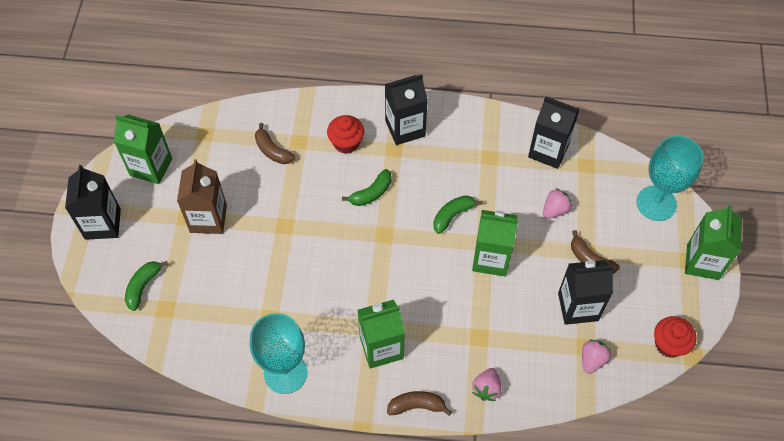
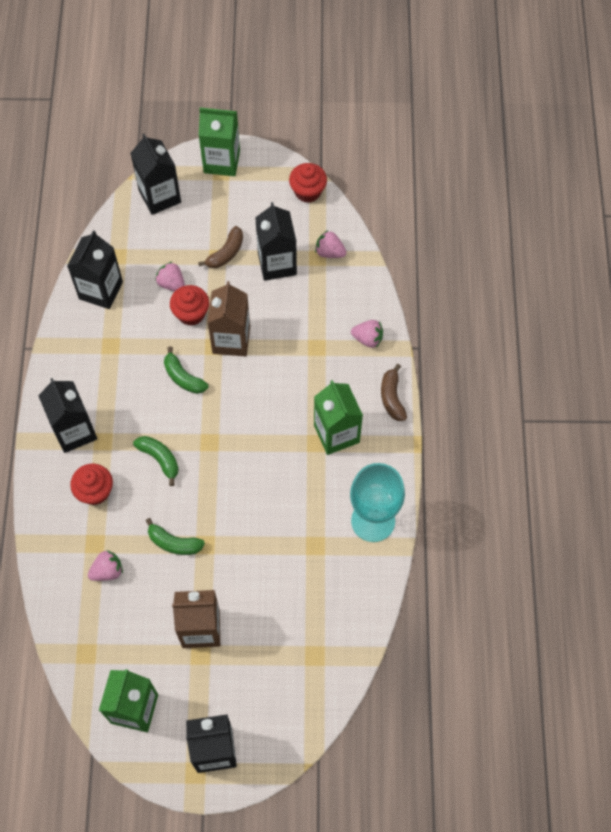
camera: 95 degrees left, 5 degrees up
(143, 286) = (290, 685): green banana -> green banana (174, 543)
(272, 150) = (107, 571): brown banana -> pink strawberry
(491, 259) = (231, 340): green carton -> brown carton
(521, 225) = (191, 313): none -> red cupcake
(656, 203) = (160, 196): turquoise goblet -> black carton

